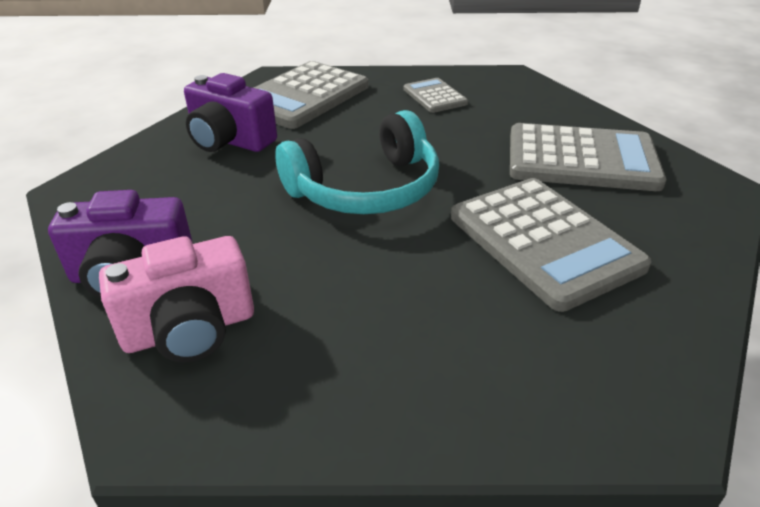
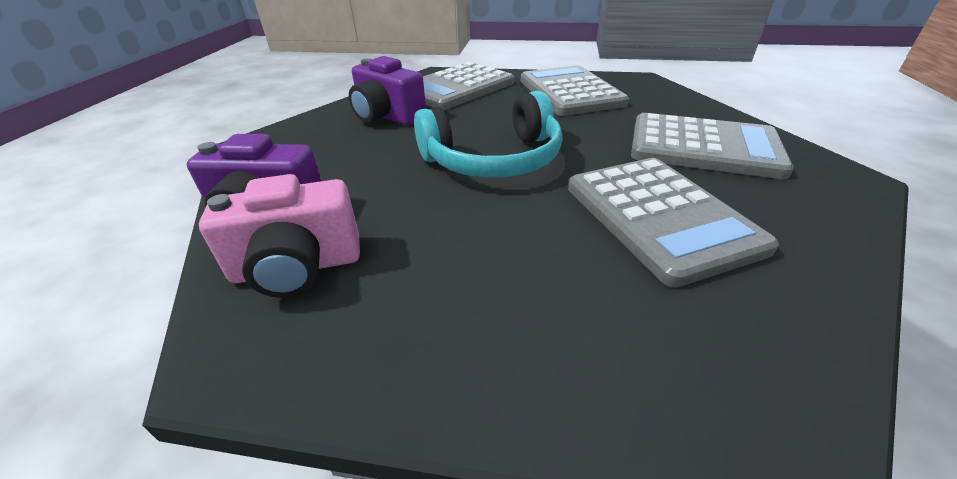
camera: 10 degrees right, 0 degrees up
(434, 96) = (570, 92): grey calculator -> grey calculator, size x1.93

